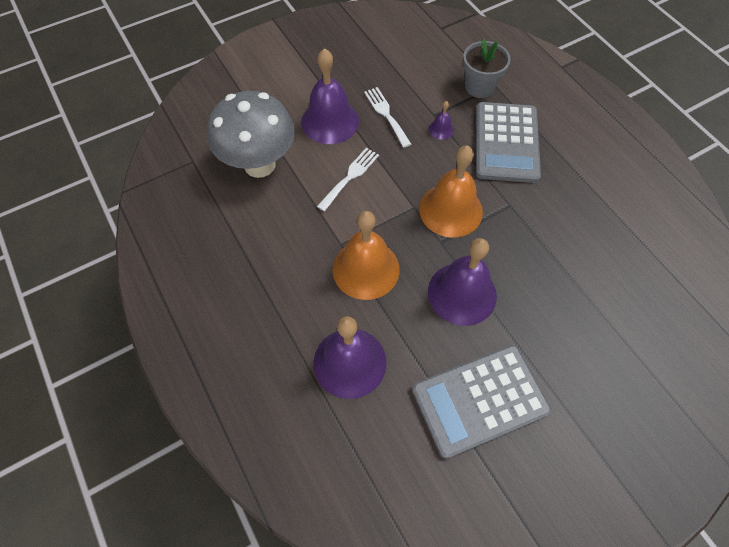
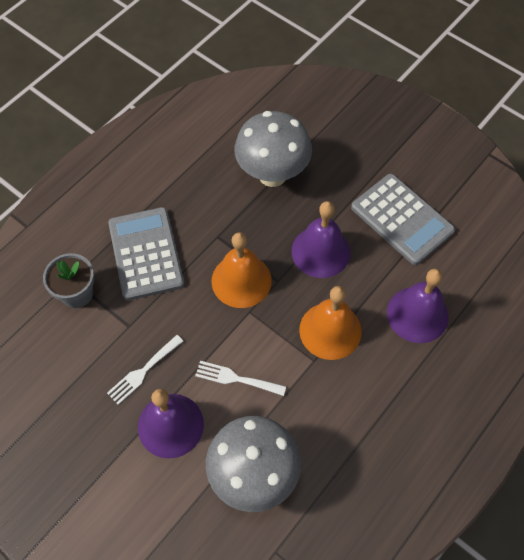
camera: 110 degrees left, 0 degrees up
(441, 129) = (147, 314): purple bell -> none
(506, 143) = (146, 254): grey calculator -> grey calculator turned 90 degrees counterclockwise
(579, 280) = (272, 174): none -> grey mushroom

